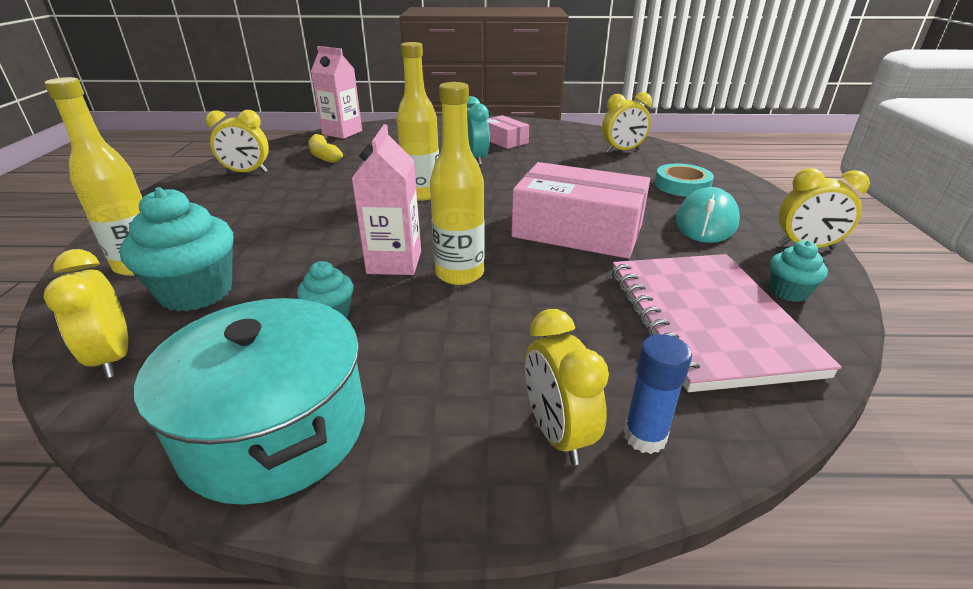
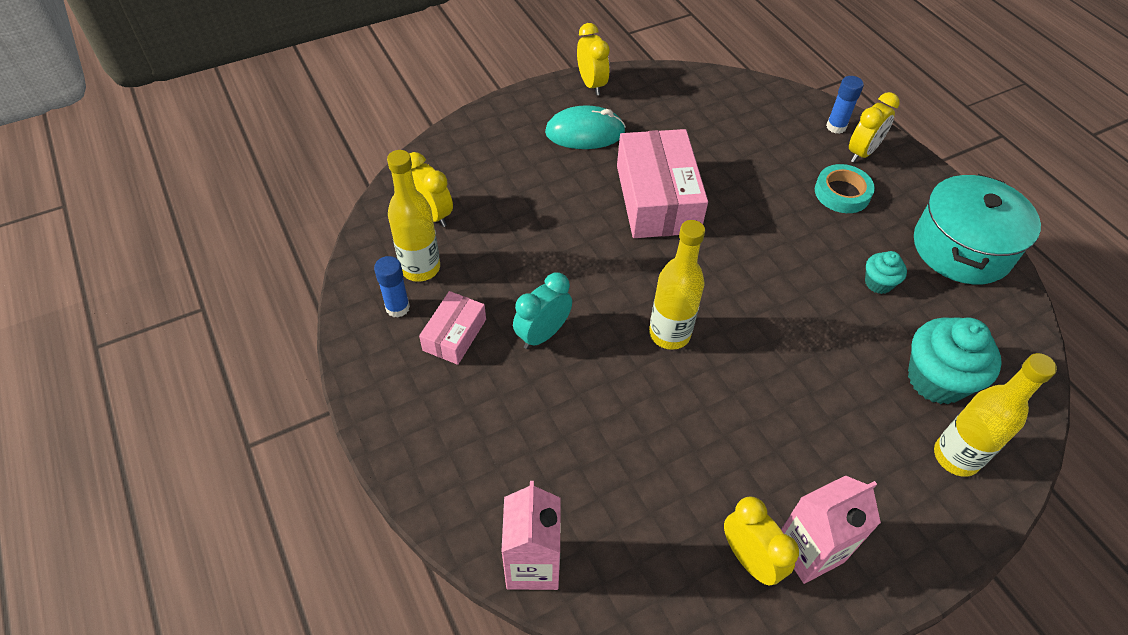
camera: 120 degrees left, 20 degrees up
(113, 358) = (1013, 362): yellow clock -> none
(324, 156) = (637, 511): yellow banana -> none
(394, 262) = (796, 285): pink carton -> pink carton (809, 550)
(459, 274) = (776, 240): yellow bottle -> yellow bottle (420, 268)
(542, 132) = (397, 308): none -> blue glue stick
(682, 185) = (512, 155): turquoise tape -> turquoise tape (842, 193)
(707, 320) = (725, 118): pink notebook -> none
(788, 292) = (663, 90): turquoise cupcake -> none

